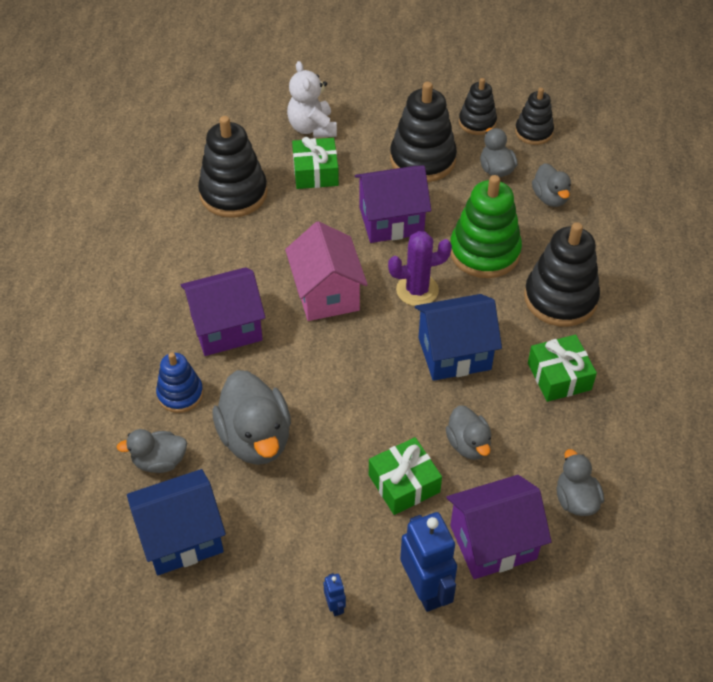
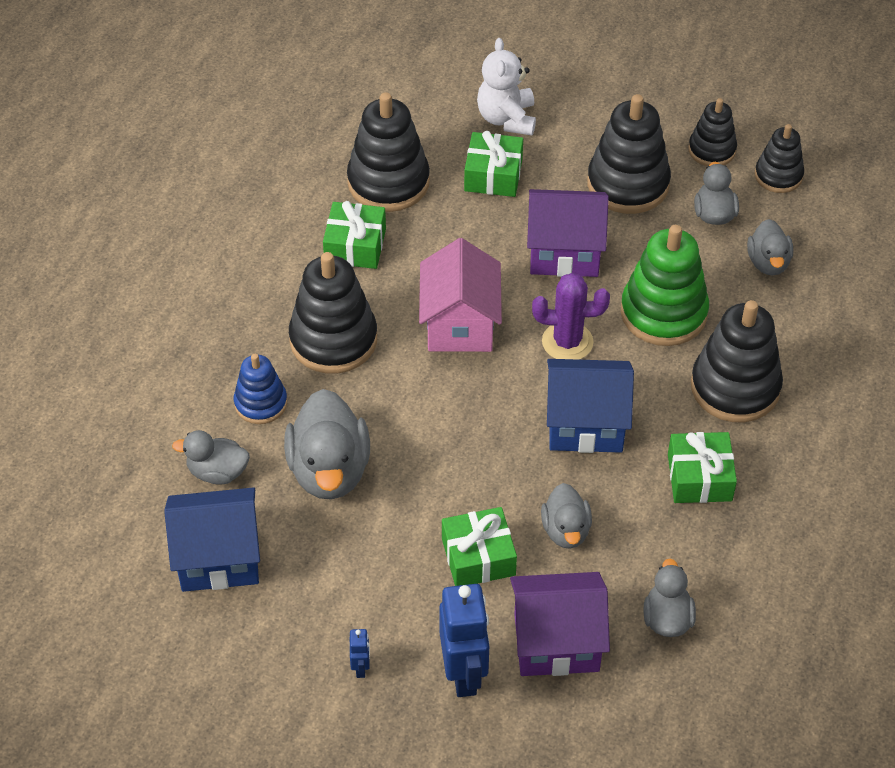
camera: 15 degrees right, 0 degrees up
(221, 248) = (355, 246): none -> green gift
(226, 328) = (333, 340): purple house -> black stacking toy

